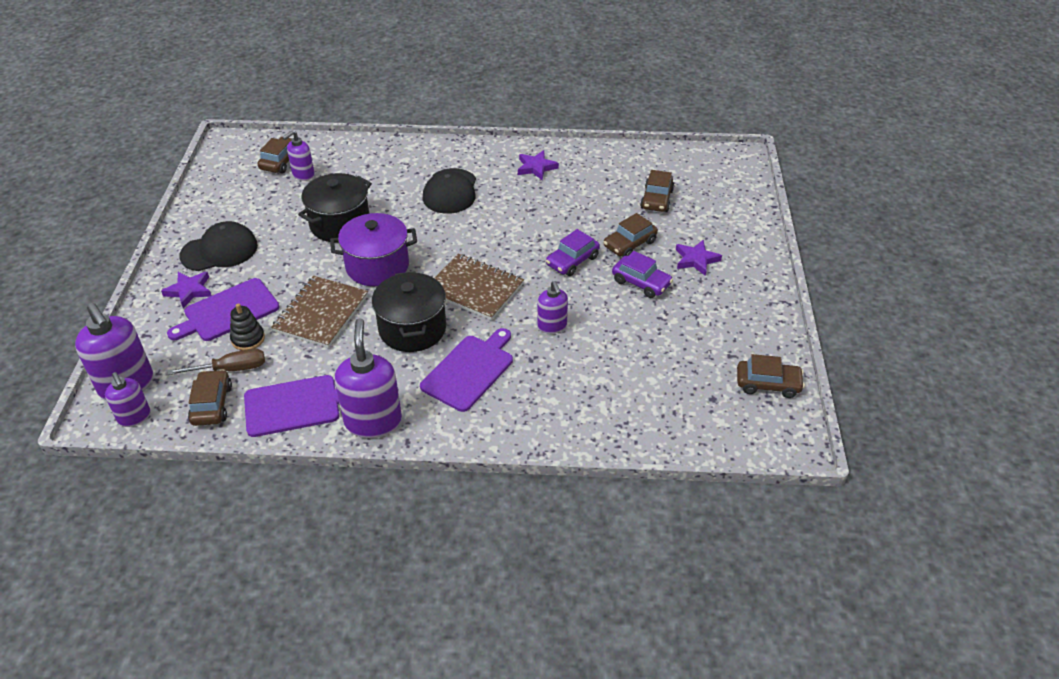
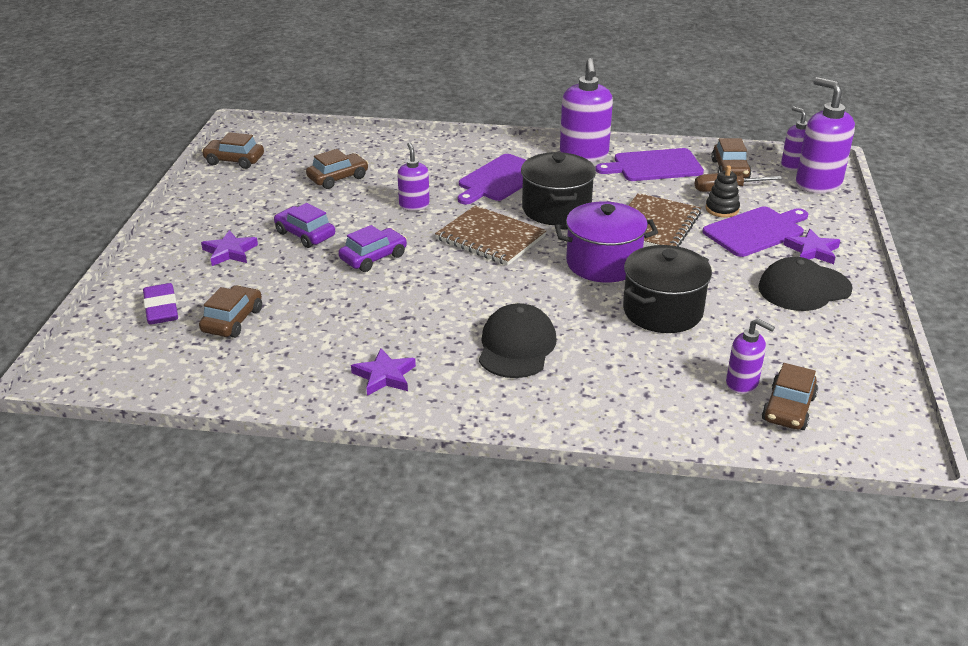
camera: 175 degrees left, 10 degrees down
(303, 175) = (742, 384): purple soap dispenser -> purple soap dispenser turned 75 degrees clockwise
(629, 244) = (298, 271): brown car -> brown car (338, 178)
(714, 205) = (161, 309): none -> purple eraser

